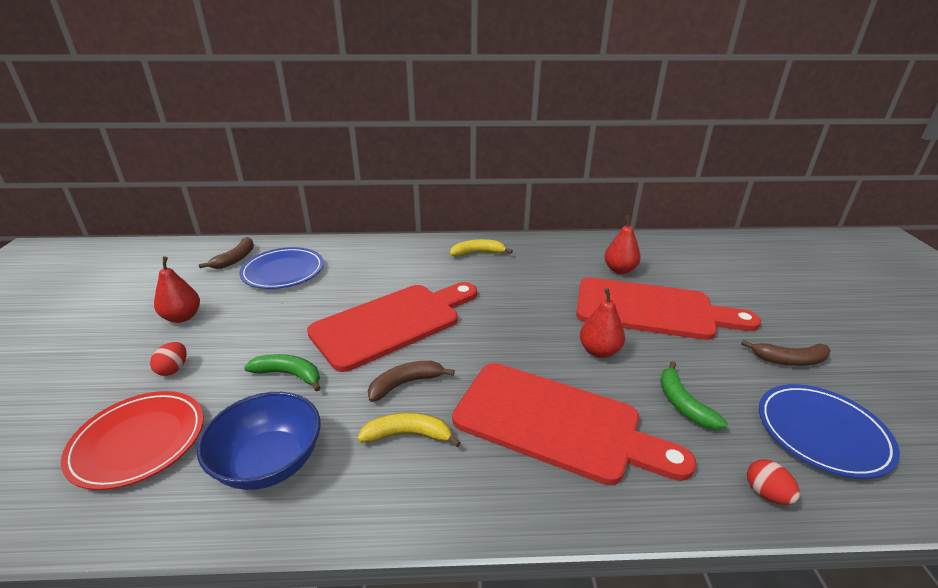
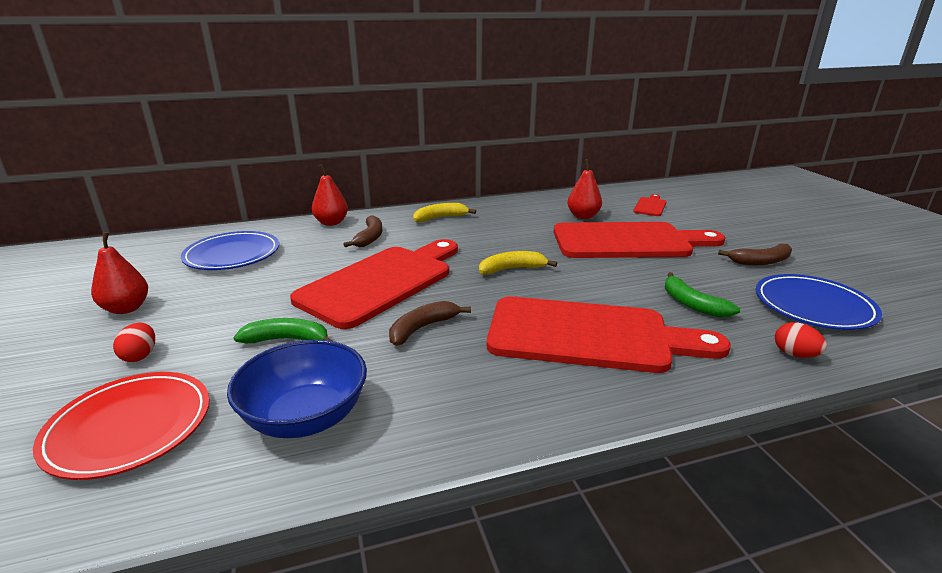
camera: 15 degrees left, 5 degrees down
(235, 259) = (167, 250): brown banana -> brown banana (370, 238)
(408, 435) = (448, 368): yellow banana -> yellow banana (512, 269)
(599, 351) = (598, 277): red pear -> red pear (331, 223)
(698, 266) = (650, 206): none -> red cutting board

